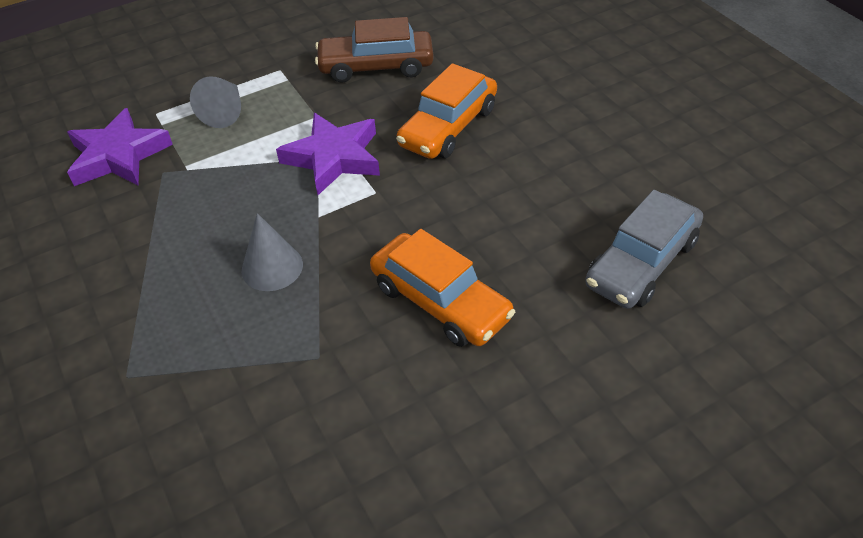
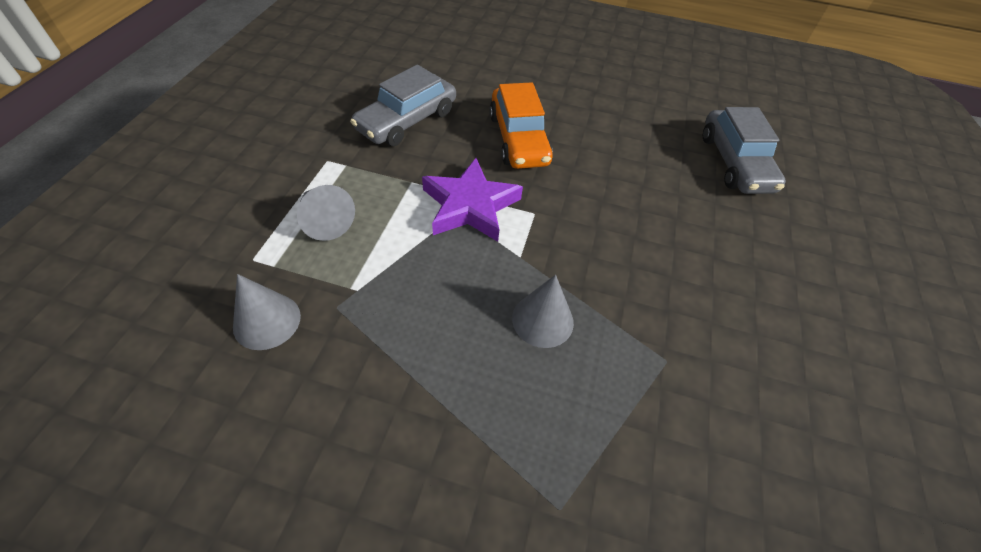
camera: 50 degrees left, 5 degrees up
(118, 156) = (267, 321): purple star -> grey cone
(376, 66) = (407, 121): brown car -> grey car
(440, 301) = (678, 261): orange car -> none

